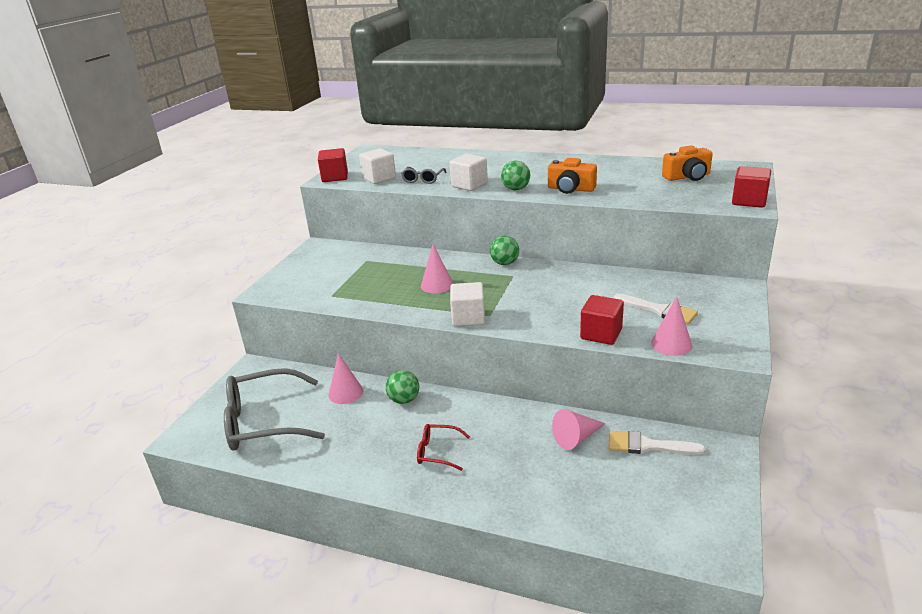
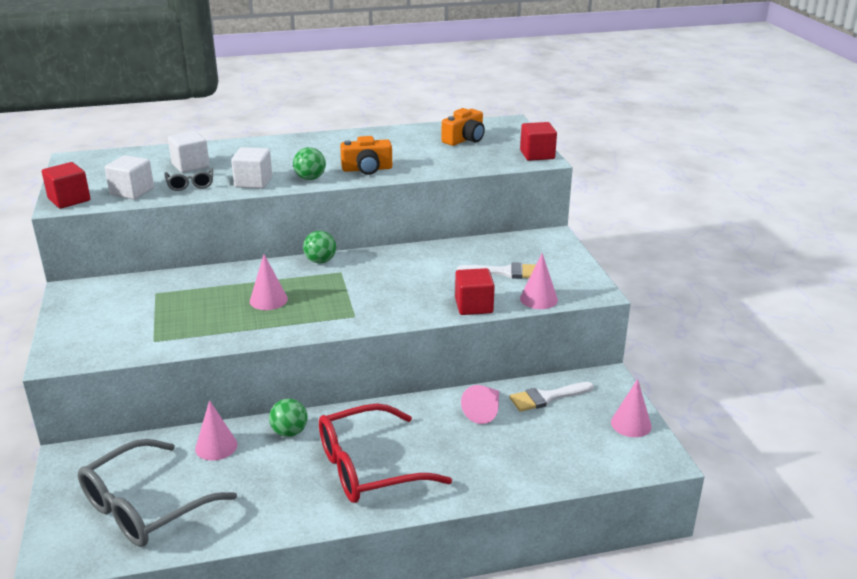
camera: 35 degrees left, 0 degrees up
(437, 452) = (368, 467): red glasses -> red glasses, size x2.13
(468, 318) = (335, 324): white cube -> white cube (190, 166)
(717, 504) = (631, 424): none -> pink cone

